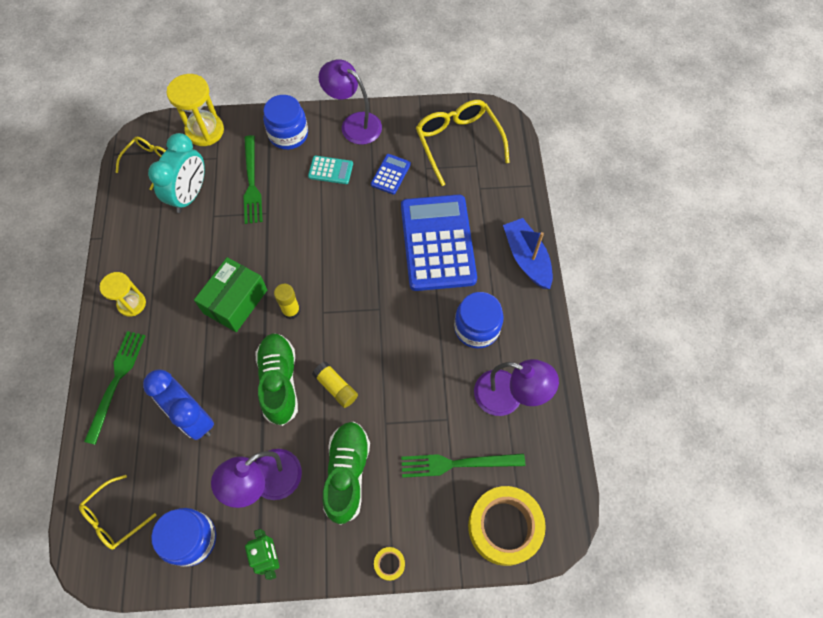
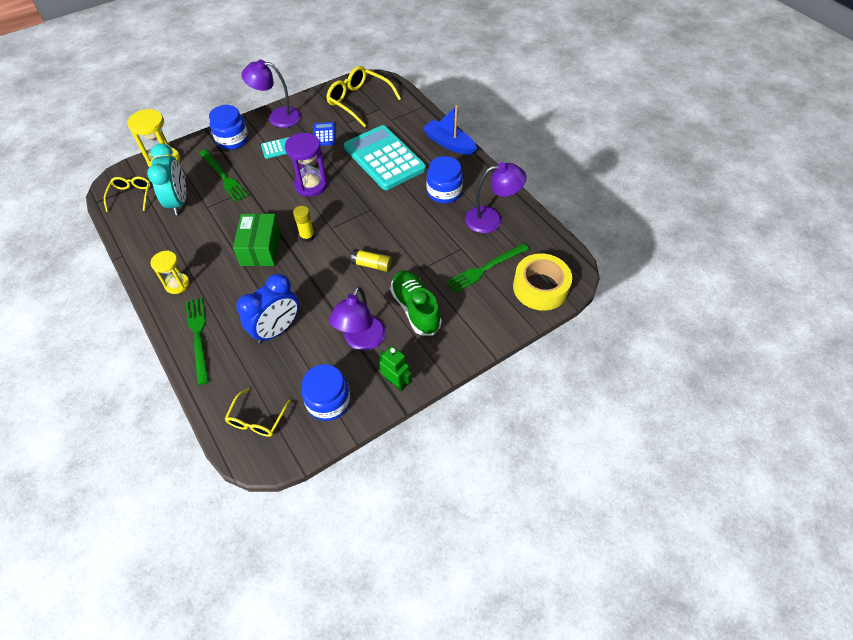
camera: 30 degrees left, 10 degrees down
(193, 417) = (277, 329): blue clock -> blue clock turned 60 degrees counterclockwise
(279, 382) = (328, 280): green shoe -> none
(335, 241) = (311, 185): none -> purple hourglass
(389, 564) = (481, 344): yellow tape -> none
(437, 243) = (384, 158): blue calculator -> turquoise calculator

